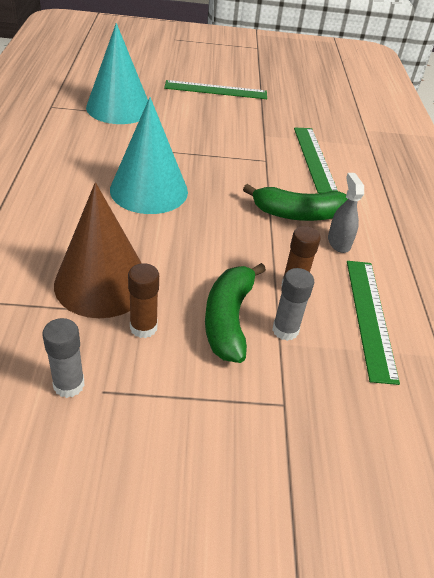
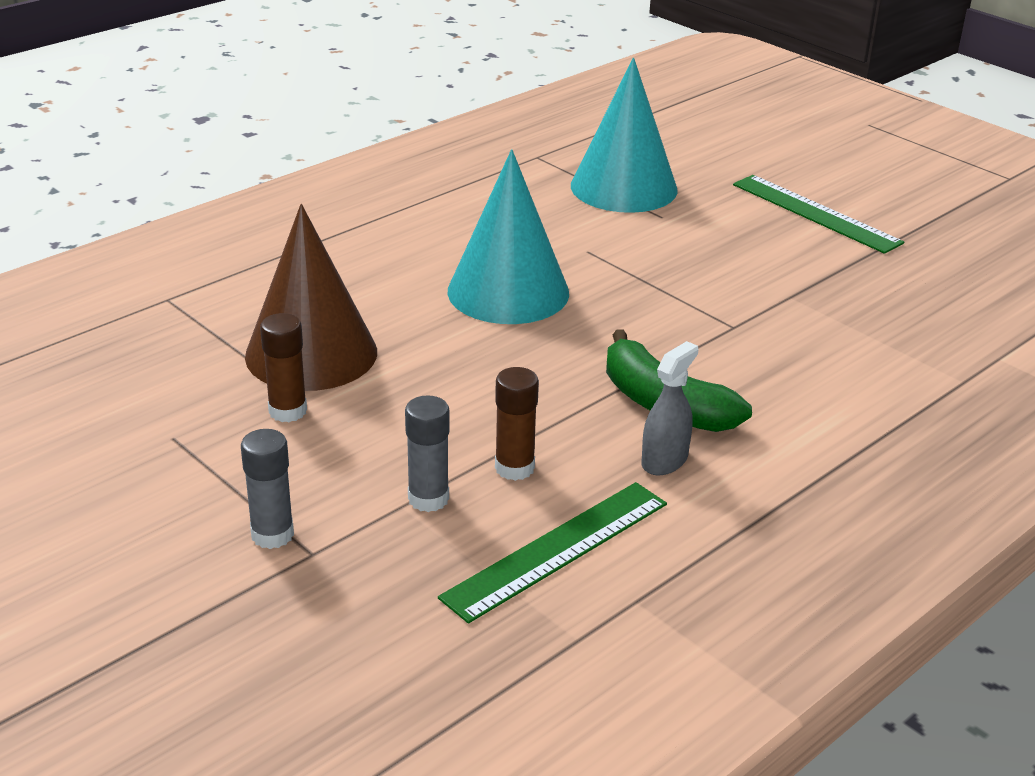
camera: 50 degrees right, 10 degrees down
(69, 385) = (154, 415): grey glue stick -> grey glue stick (272, 535)
(228, 319) = (383, 454): green banana -> none
(314, 158) = (819, 356): green ruler -> none

